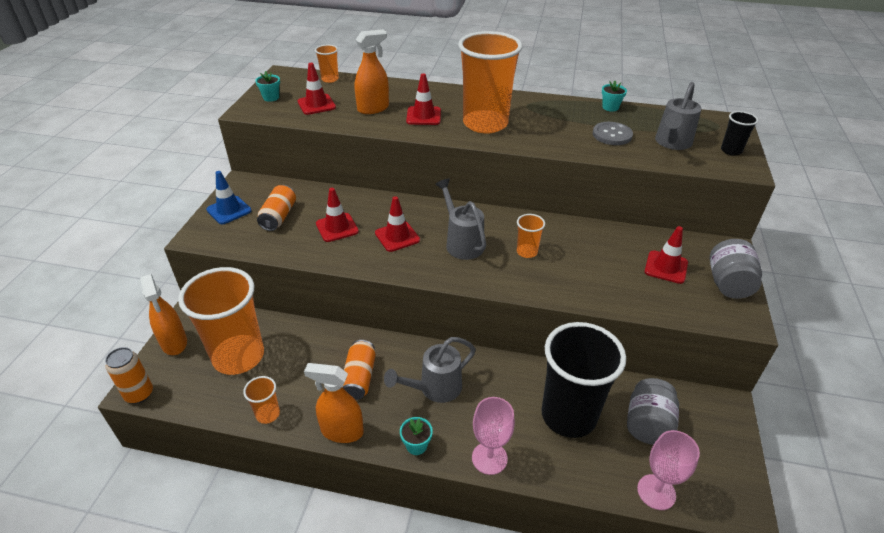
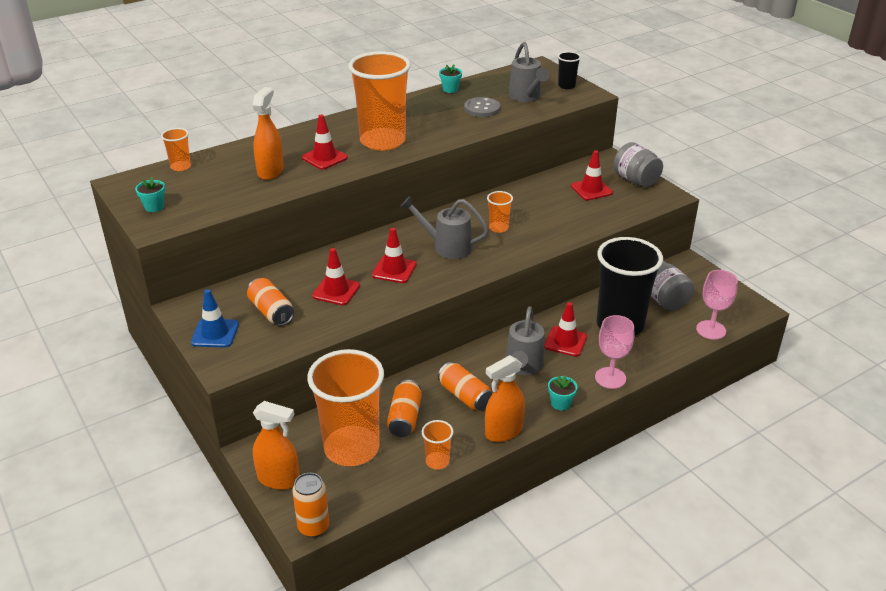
camera: 45 degrees left, 5 degrees down
(299, 361) = (405, 418): none -> orange can
(316, 105) = (212, 192): red traffic cone -> red traffic cone (565, 341)

